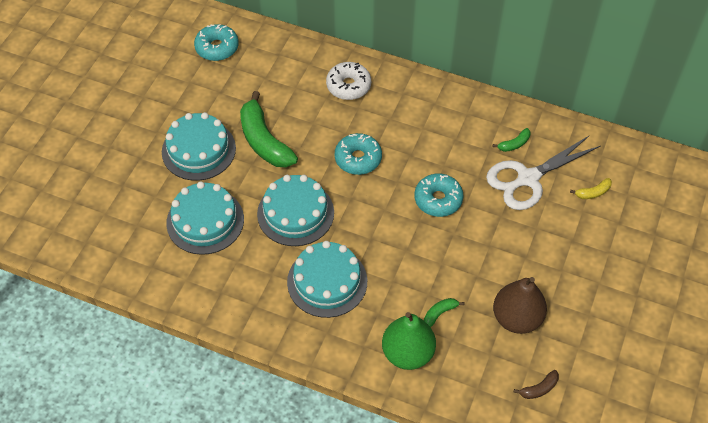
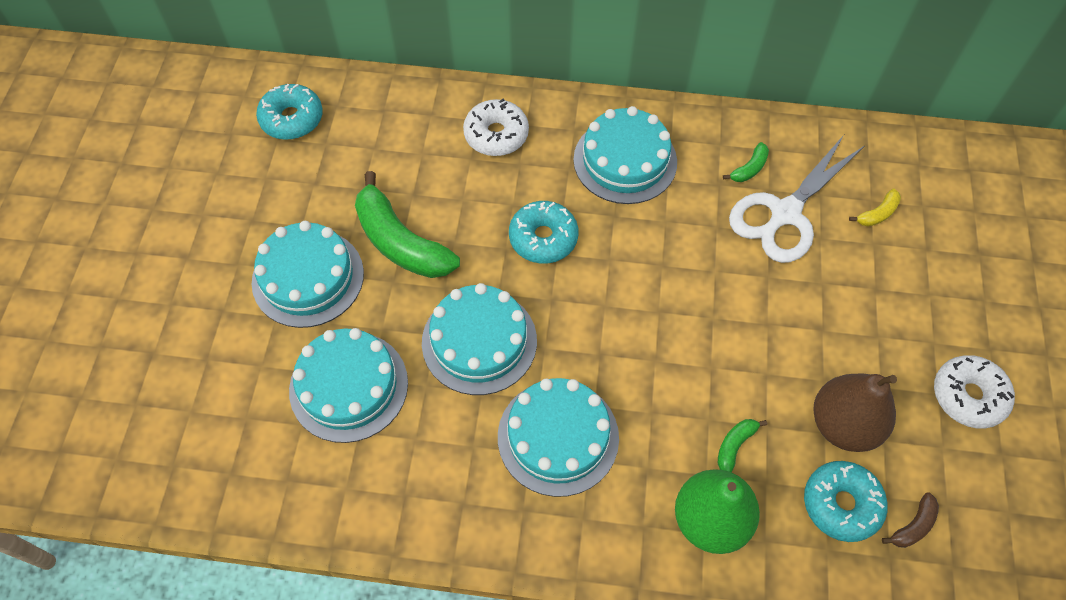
camera: 15 degrees left, 5 degrees up
(430, 121) = (625, 160): none -> turquoise cake
(438, 199) = (674, 273): turquoise donut -> turquoise donut (841, 504)
(609, 321) = (968, 396): none -> white donut

